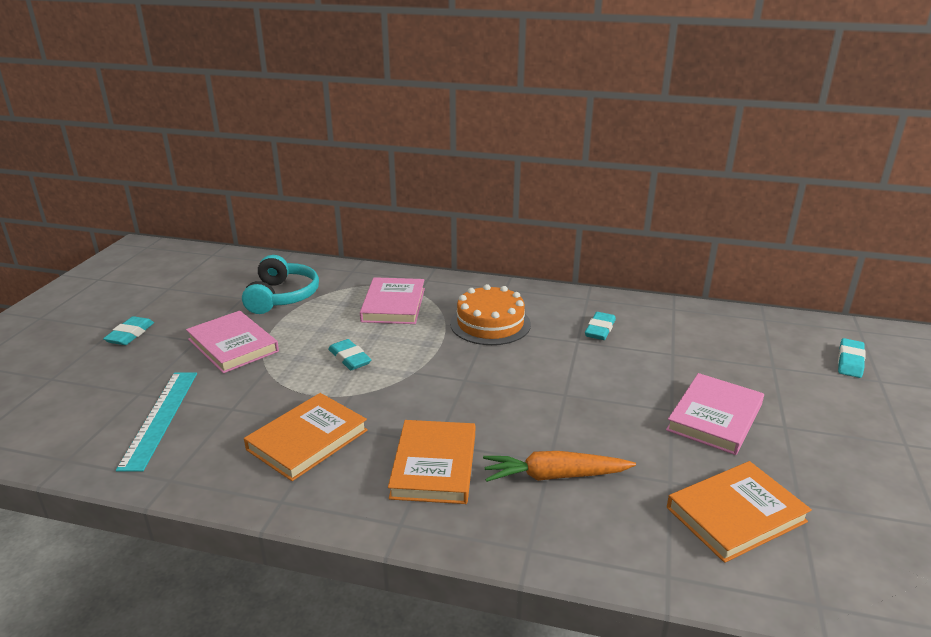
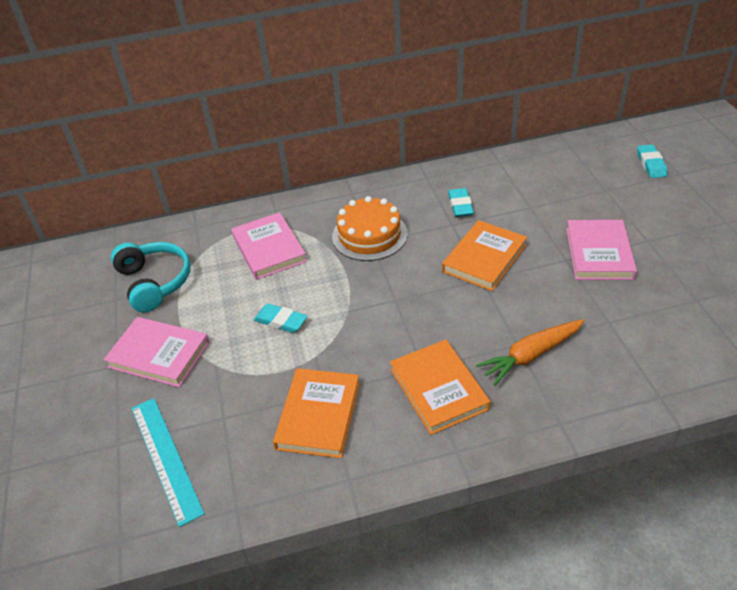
camera: 25 degrees left, 15 degrees up
(130, 334) = (40, 388): turquoise eraser -> none
(736, 515) = (667, 328): orange book -> orange book (484, 258)

